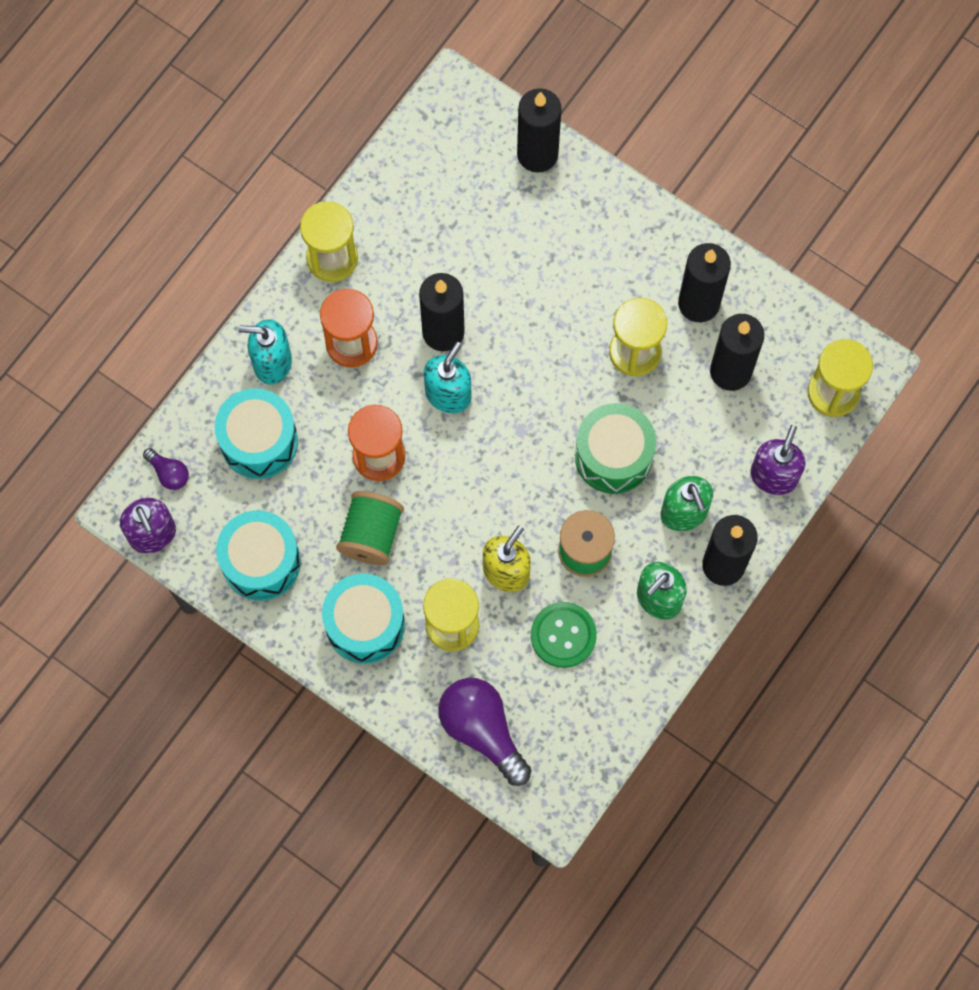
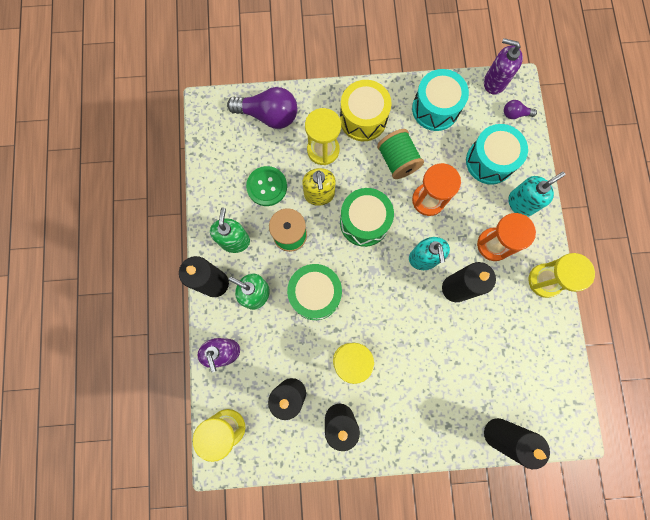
camera: 140 degrees right, 5 degrees up
(365, 624) = (363, 119): turquoise drum -> yellow drum
(481, 493) = (364, 222): none -> green drum

